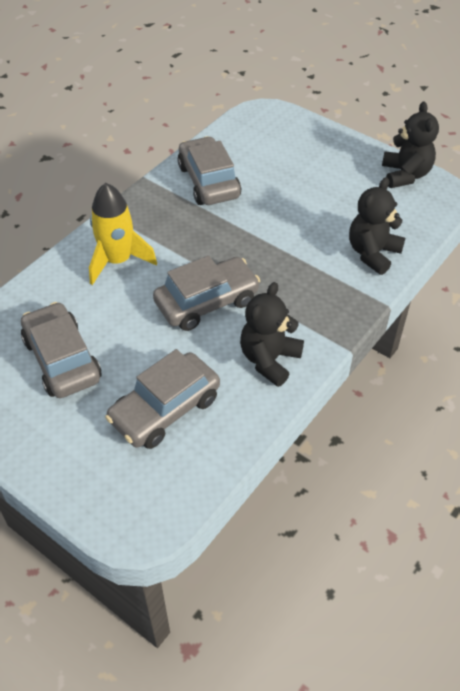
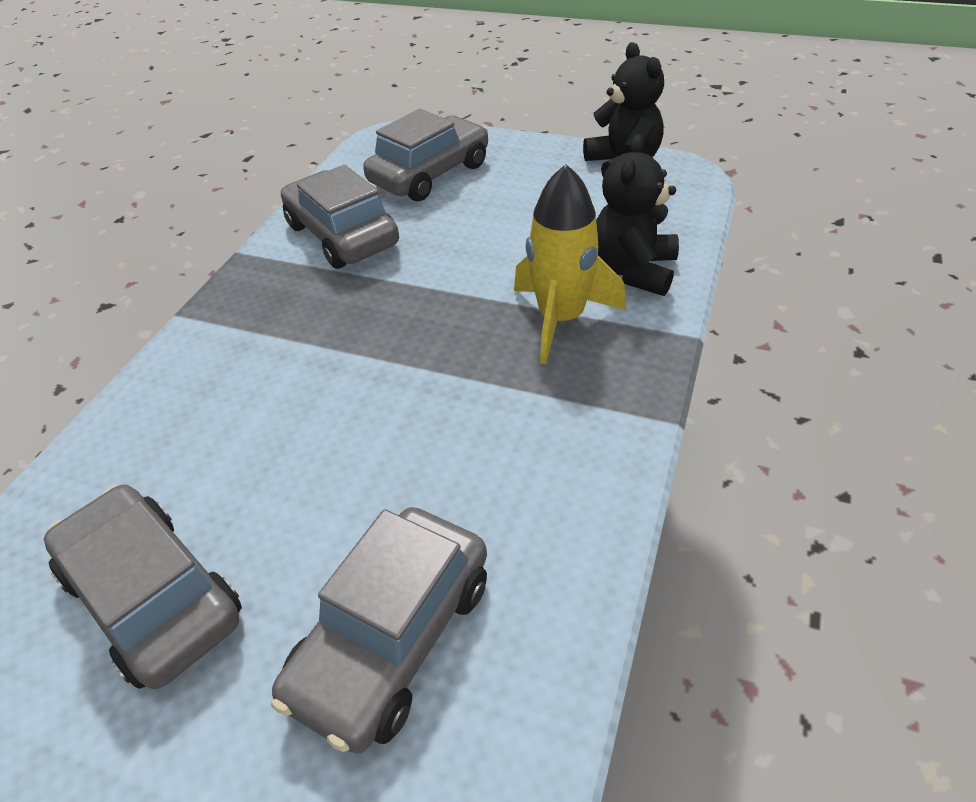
camera: 15 degrees left, 5 degrees down
(118, 261) = (224, 384): yellow rocket -> yellow rocket (561, 319)
(207, 302) = (403, 411): grey car -> grey car (430, 174)
(269, 360) = (551, 479): black teddy bear -> none

